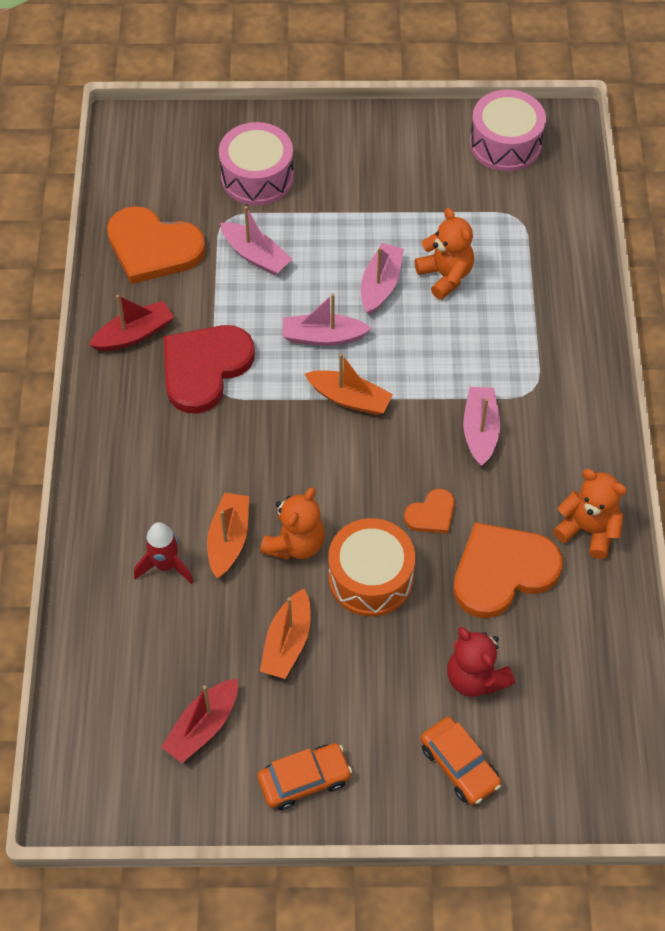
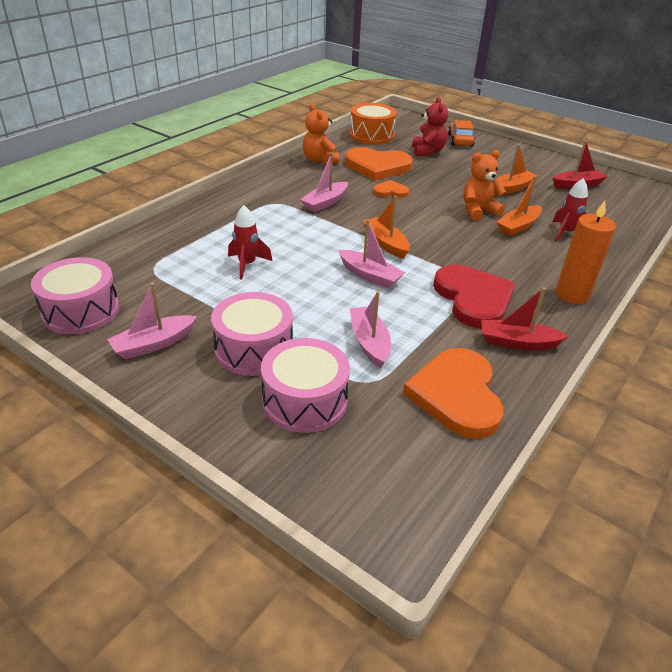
camera: 145 degrees left, 20 degrees down
(112, 439) = (572, 294): none -> orange candle
(153, 248) = (456, 395): orange heart -> orange heart turned 150 degrees counterclockwise
(204, 368) = (473, 298): red heart -> red heart turned 90 degrees counterclockwise
(304, 780) = (535, 159): orange car -> none
(337, 194) = (254, 349): none -> pink drum
(370, 578) = (447, 188): orange drum -> orange drum (371, 135)
(380, 285) = (296, 281): pink boat -> pink boat (153, 344)
(445, 276) = (247, 265): orange teddy bear -> red rocket

